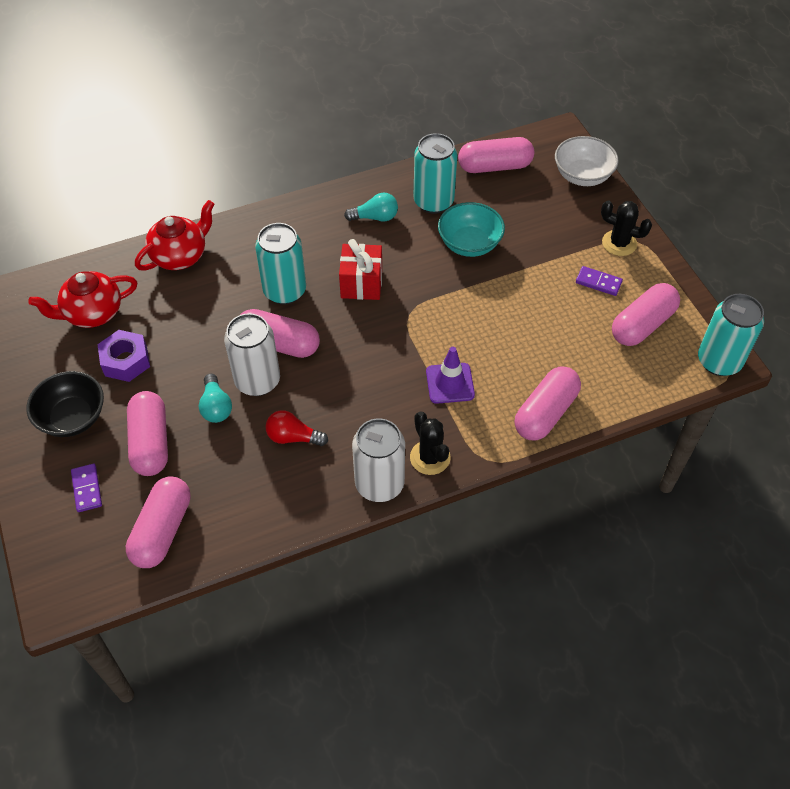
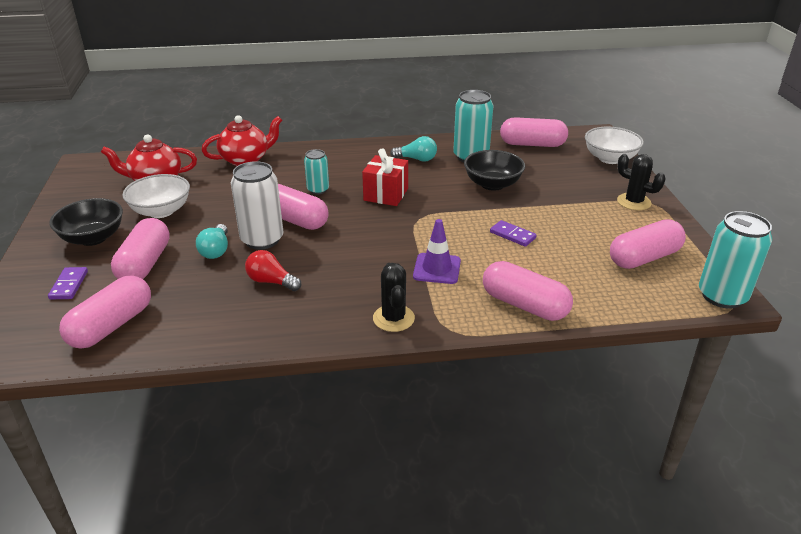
camera: 15 degrees right, 20 degrees down
(126, 361) = (161, 211): purple nut -> white bowl
(285, 291) = (318, 190): turquoise can -> turquoise can, size x0.58
(379, 484) = (334, 329): white can -> none
(469, 244) = (492, 184): turquoise bowl -> black bowl
(545, 413) = (524, 305): pink capsule -> pink capsule turned 75 degrees clockwise
(598, 282) = (606, 224): purple domino -> purple domino (512, 235)

